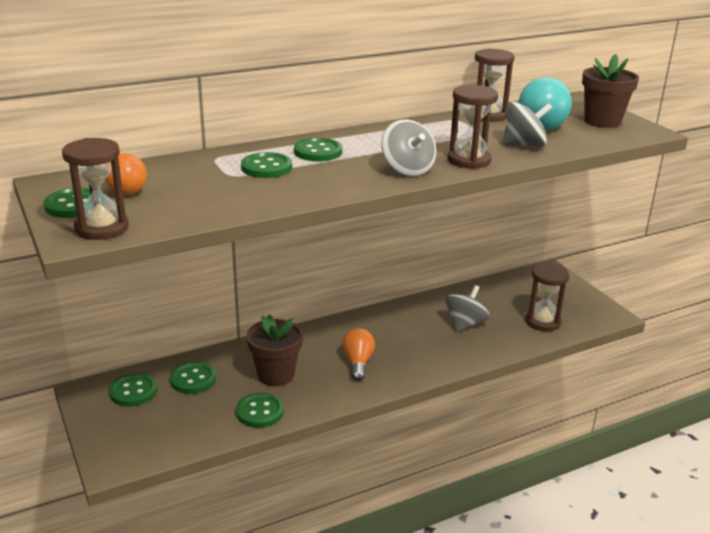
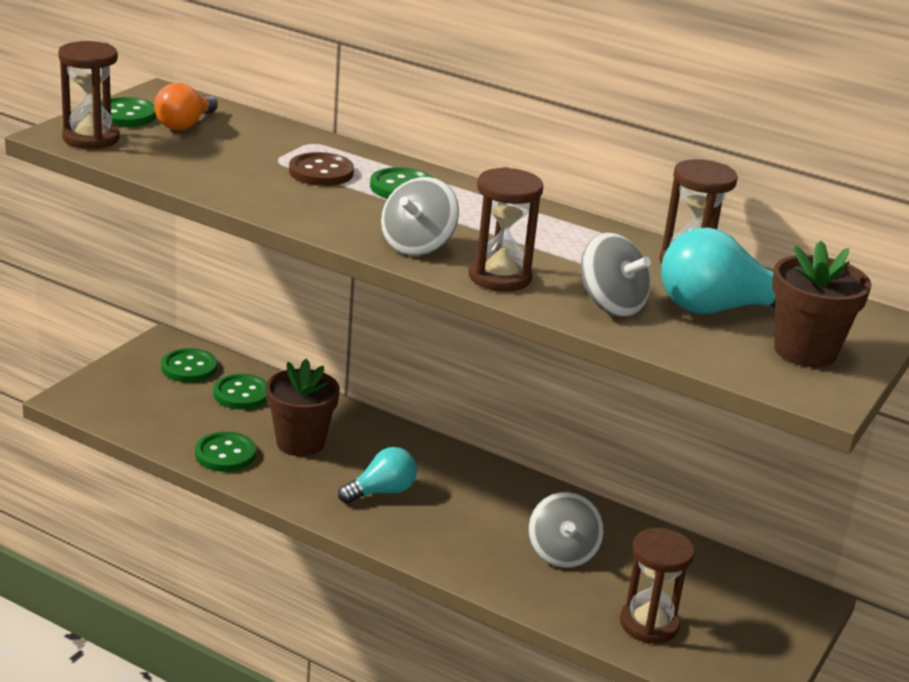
camera: 55 degrees right, 0 degrees up
(266, 167) = (321, 172): green button -> brown button
(358, 363) = (381, 492): orange light bulb -> turquoise light bulb
(465, 324) = (562, 553): grey spinning top -> grey spinning top turned 90 degrees clockwise

